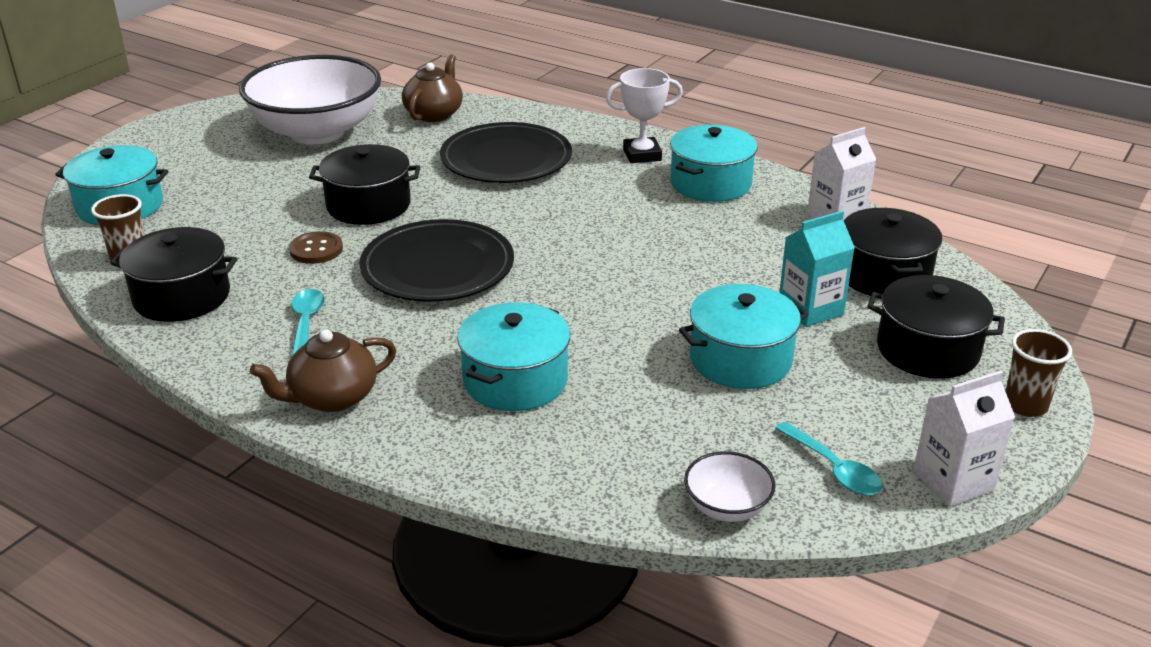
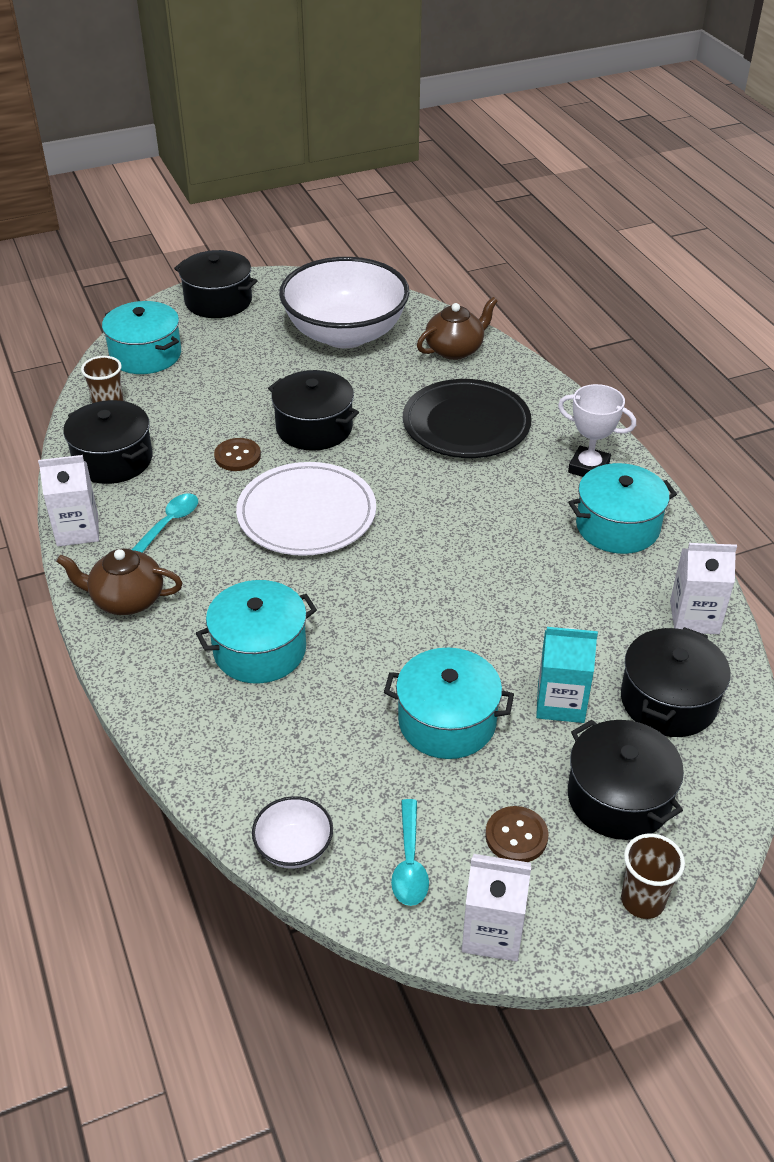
camera: 35 degrees right, 10 degrees up
(153, 144) = (218, 301): none -> black pot
(209, 365) = (77, 530): none -> white carton
(437, 267) = (306, 514): black plate -> white plate
(889, 409) = (516, 836): none -> brown button

